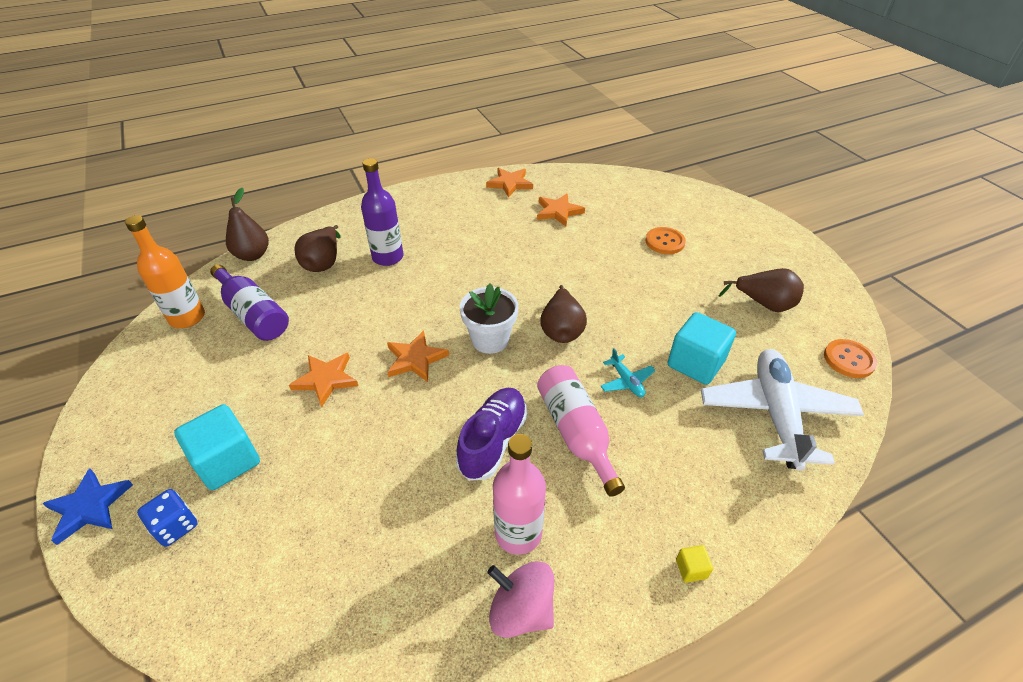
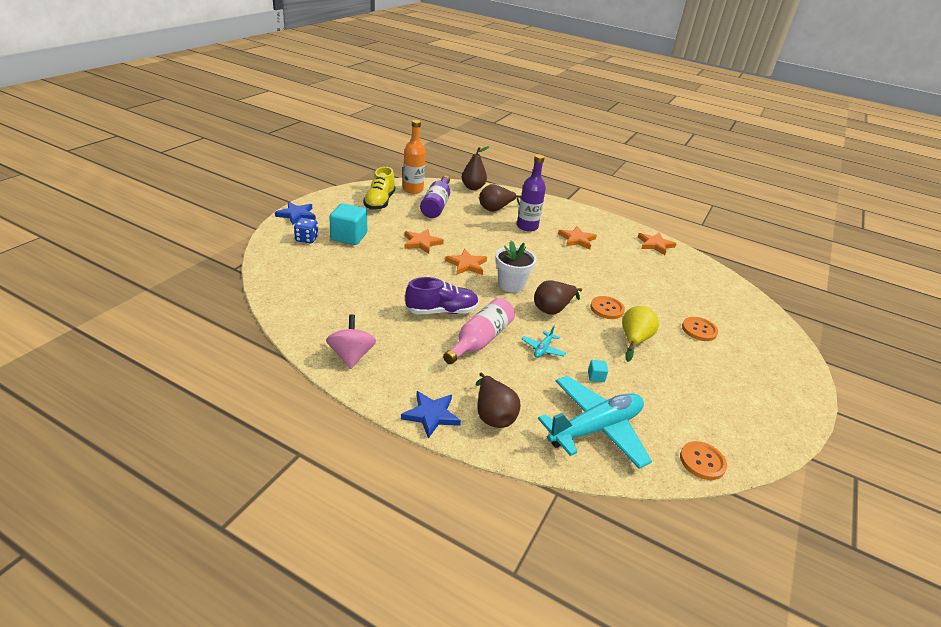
camera: 50 degrees right, 10 degrees down
(176, 373) = (379, 202): none -> yellow shoe
(518, 533) = (393, 340): pink bottle -> none
(558, 212) = (658, 273): orange star -> orange star (577, 239)
(590, 285) = (607, 309): none -> orange button
(654, 297) = (634, 340): none -> yellow pear
(691, 569) = (431, 415): yellow cube -> blue star
(695, 363) = (596, 377): turquoise cube -> turquoise cube, size x0.43
(764, 304) = (702, 399): brown pear -> brown pear (493, 415)
(775, 414) = (595, 429): white plane -> turquoise plane

